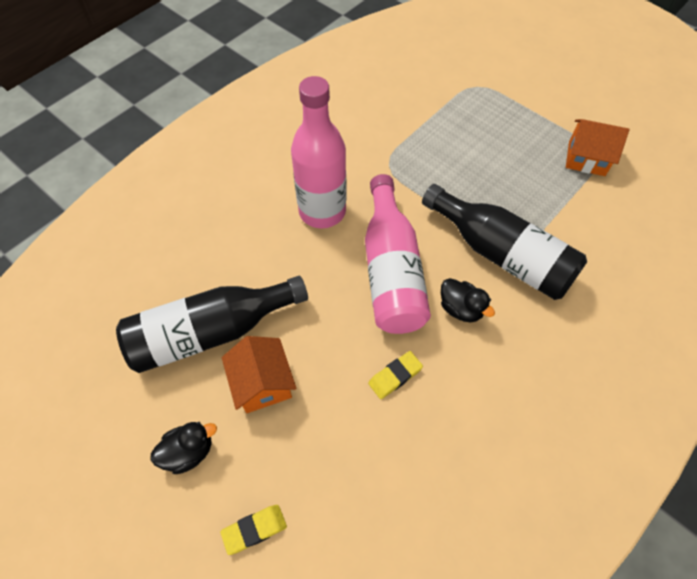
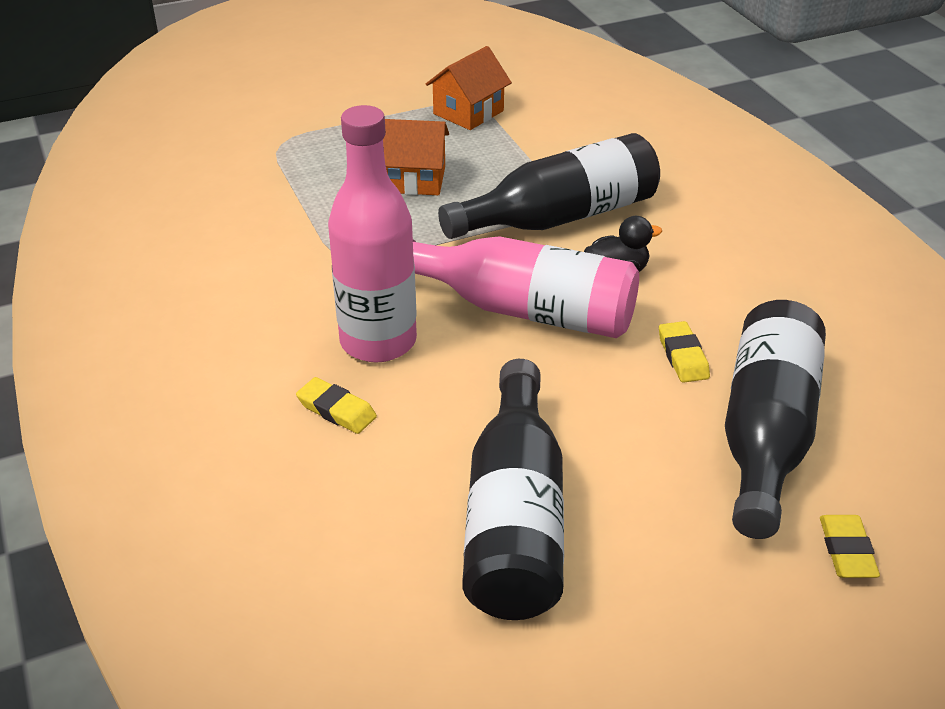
camera: 65 degrees left, 20 degrees down
(189, 452) = (705, 595): black duck -> none
(258, 217) = (336, 410): none -> yellow eraser
(262, 383) = (632, 484): orange house -> orange house (414, 179)
(342, 450) = (766, 434): none -> black bottle

